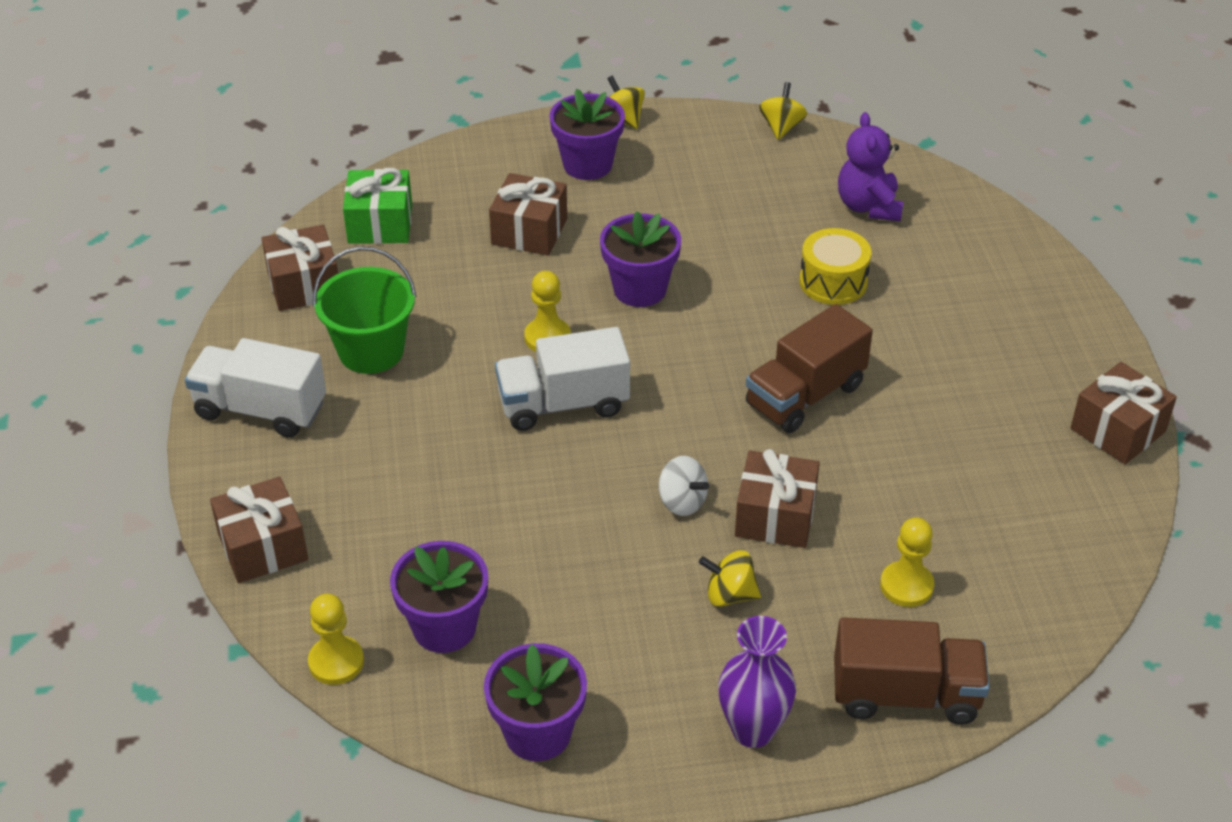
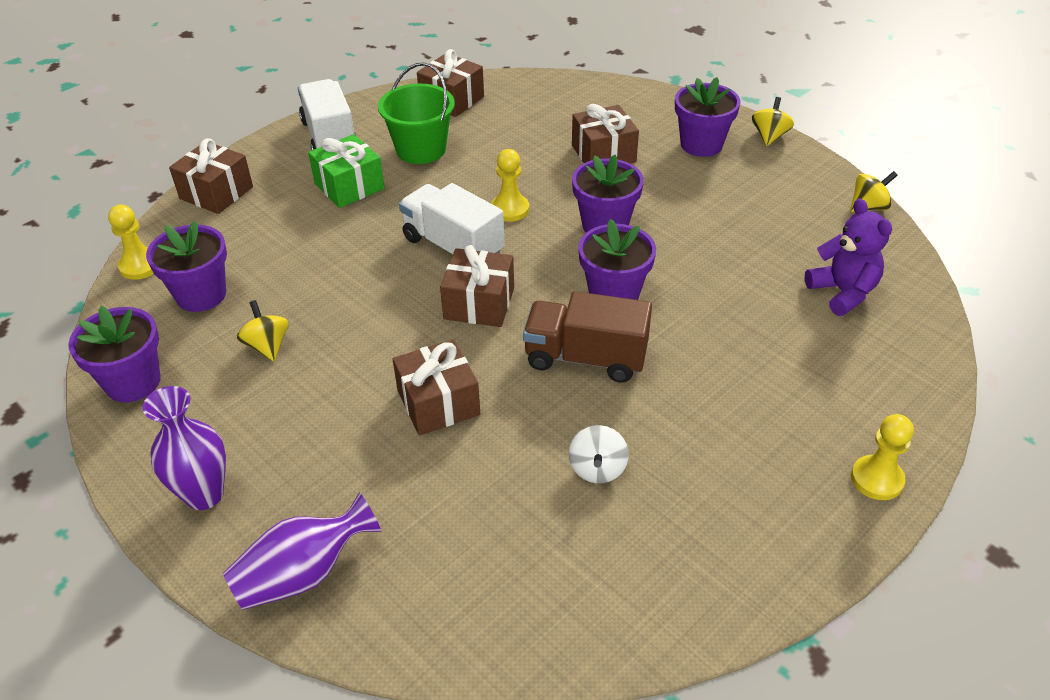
camera: 55 degrees right, 0 degrees up
(380, 224) = (538, 98): green gift -> green gift (349, 186)
(682, 502) = (409, 347): white spinning top -> white spinning top (597, 469)
(729, 595) = (335, 416): yellow spinning top -> yellow spinning top (267, 346)
(741, 335) = (614, 294): none -> purple flower pot
(833, 282) = (730, 314): yellow drum -> none
(868, 206) = (843, 292): purple teddy bear -> purple teddy bear turned 105 degrees clockwise
(905, 694) = (303, 574): brown truck -> purple vase
(906, 586) = (427, 517): yellow pawn -> yellow pawn (877, 479)
(1118, 430) = (759, 583): brown gift -> brown gift (479, 303)

